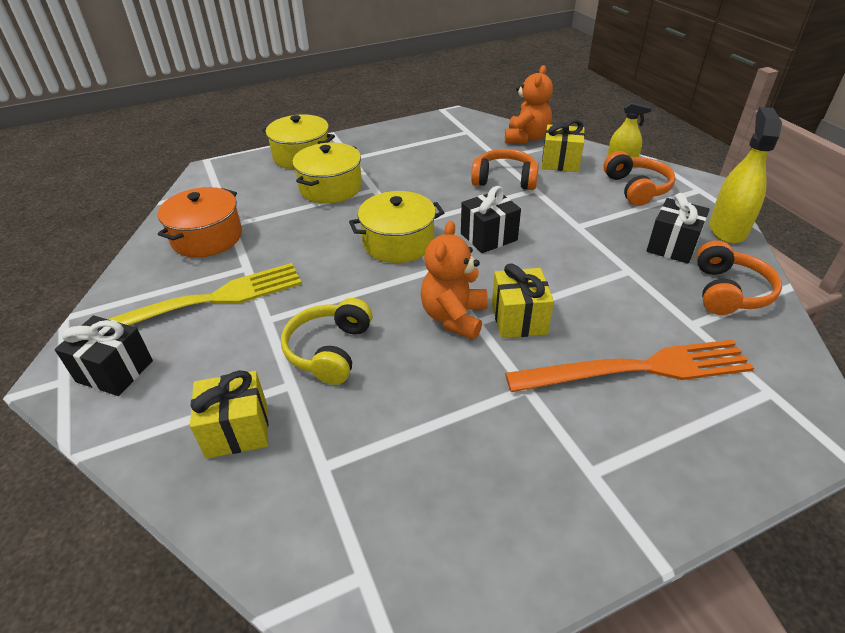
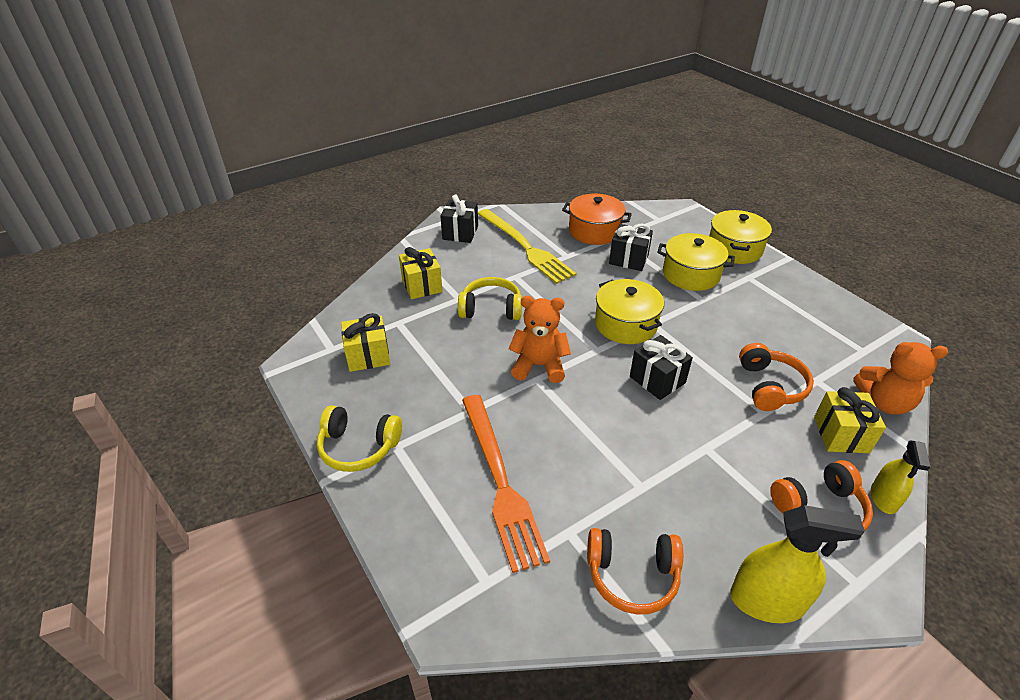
camera: 80 degrees right, 0 degrees up
(519, 319) = (546, 404): yellow gift -> yellow gift (368, 356)
(596, 522) = (358, 447): none -> yellow headphones
(672, 246) = (702, 532): black gift -> black gift (628, 259)

